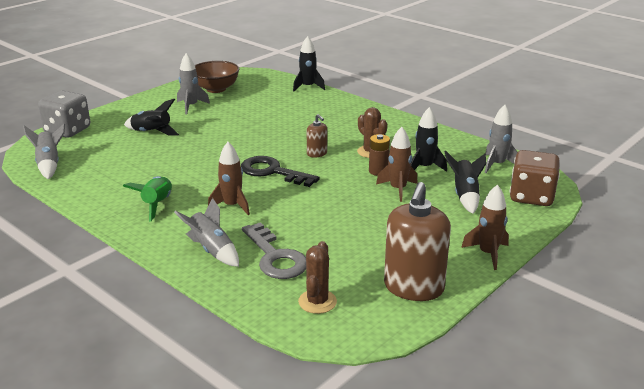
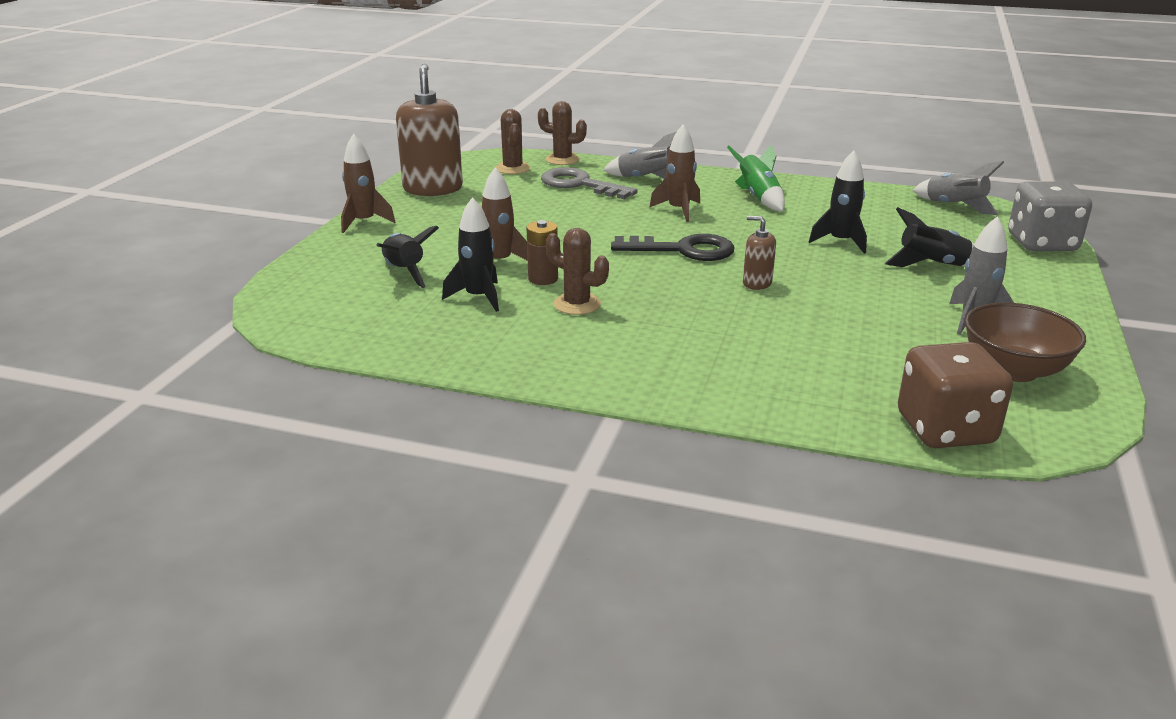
camera: 155 degrees right, 0 degrees up
(255, 304) = (562, 159): none -> brown cactus
(308, 87) = (852, 426): black rocket -> black rocket (840, 242)
(317, 153) = (655, 285): brown soap dispenser -> brown soap dispenser (757, 283)
(497, 164) = (363, 325): grey rocket -> none
(531, 197) = (308, 288): brown dice -> brown dice (945, 429)

